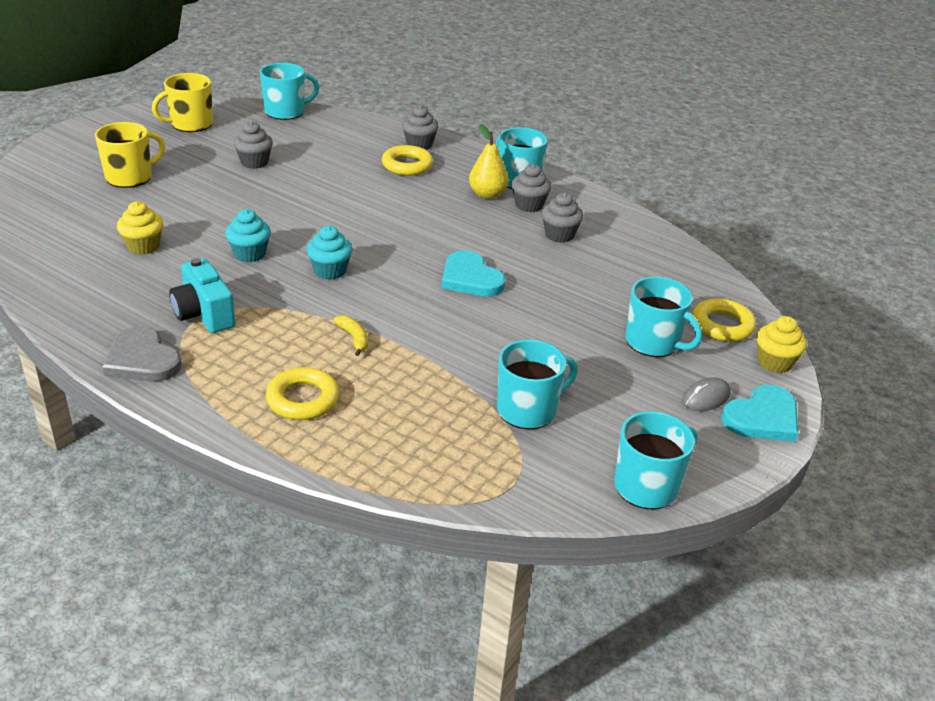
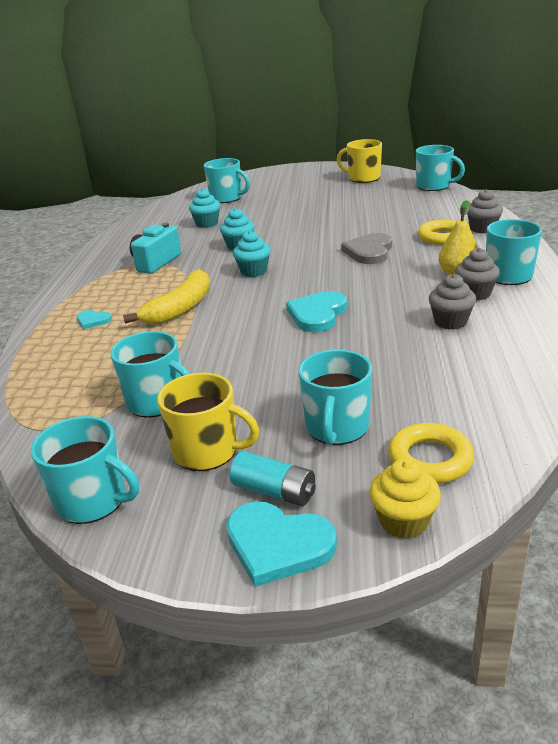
camera: 65 degrees right, 5 degrees down
(82, 206) = (227, 198): none -> turquoise mug
(130, 177) = (275, 193): yellow mug -> yellow mug (207, 451)
(142, 359) = (92, 268): grey heart -> grey heart (369, 251)
(143, 246) = (207, 224): yellow cupcake -> turquoise cupcake
(254, 162) = (350, 205): grey cupcake -> none
(303, 399) = (93, 320): yellow ring -> turquoise heart
(354, 338) = (180, 308): yellow banana -> yellow banana, size x2.11
(706, 398) = (274, 491): grey mouse -> turquoise battery

